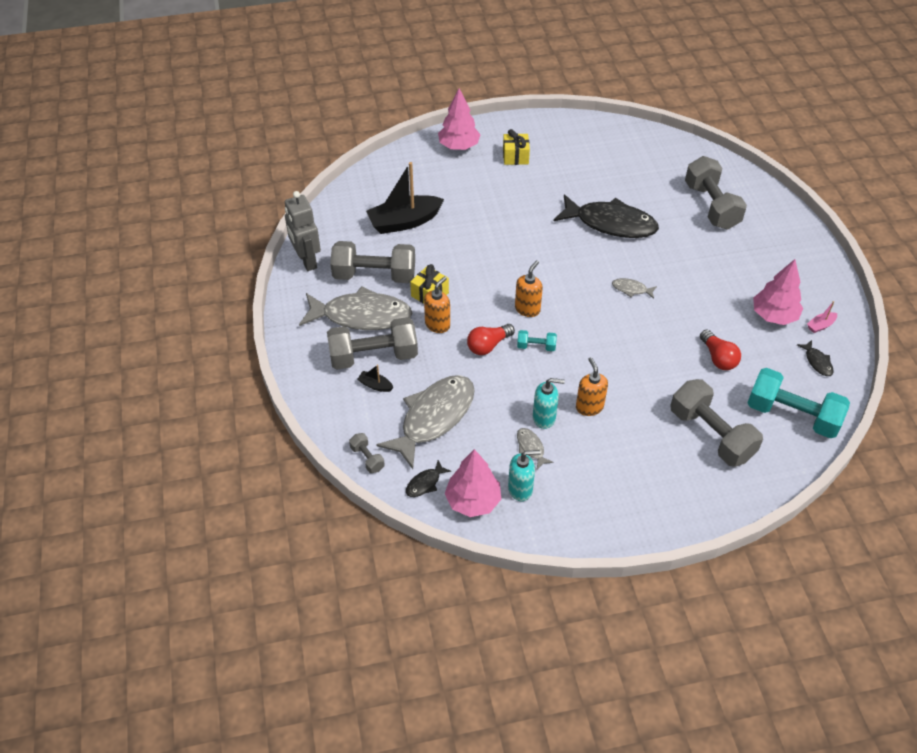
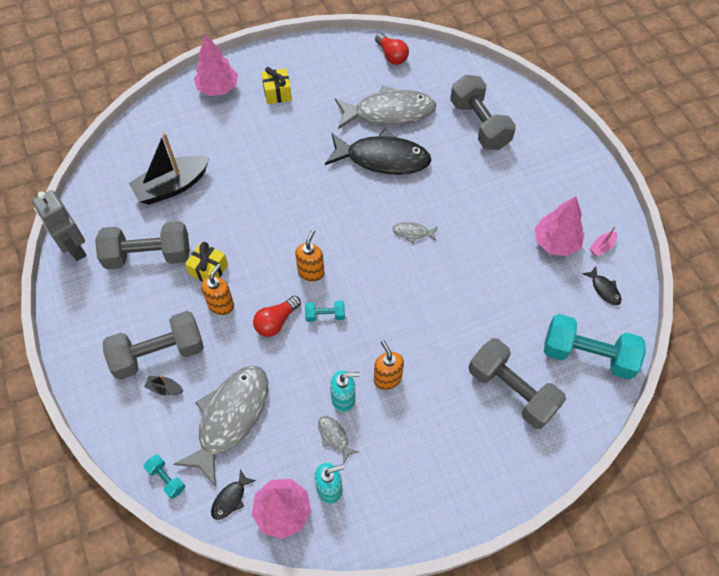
camera: 10 degrees left, 10 degrees up
(361, 316) = (140, 306): grey fish -> grey fish (389, 112)
(367, 458) = (166, 479): grey dumbbell -> turquoise dumbbell
(718, 358) = (508, 300): red light bulb -> red light bulb (391, 56)

